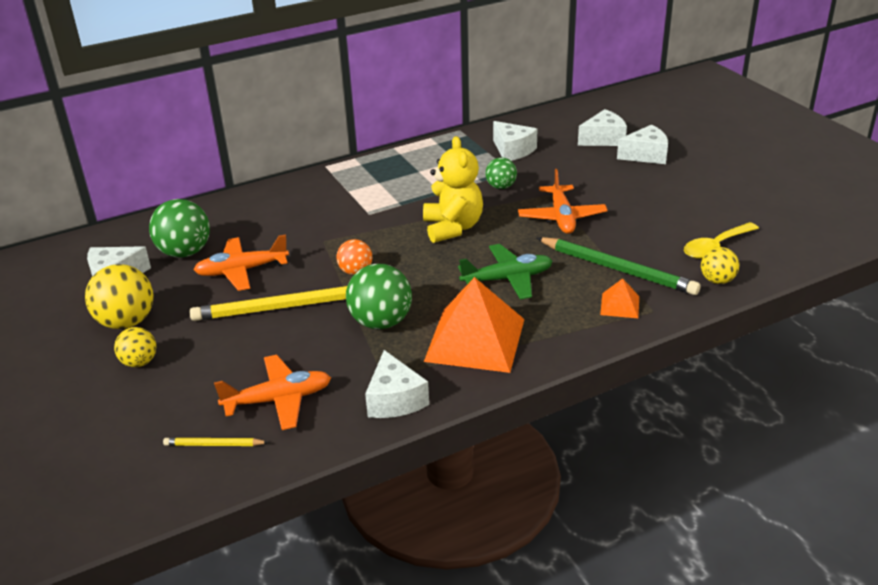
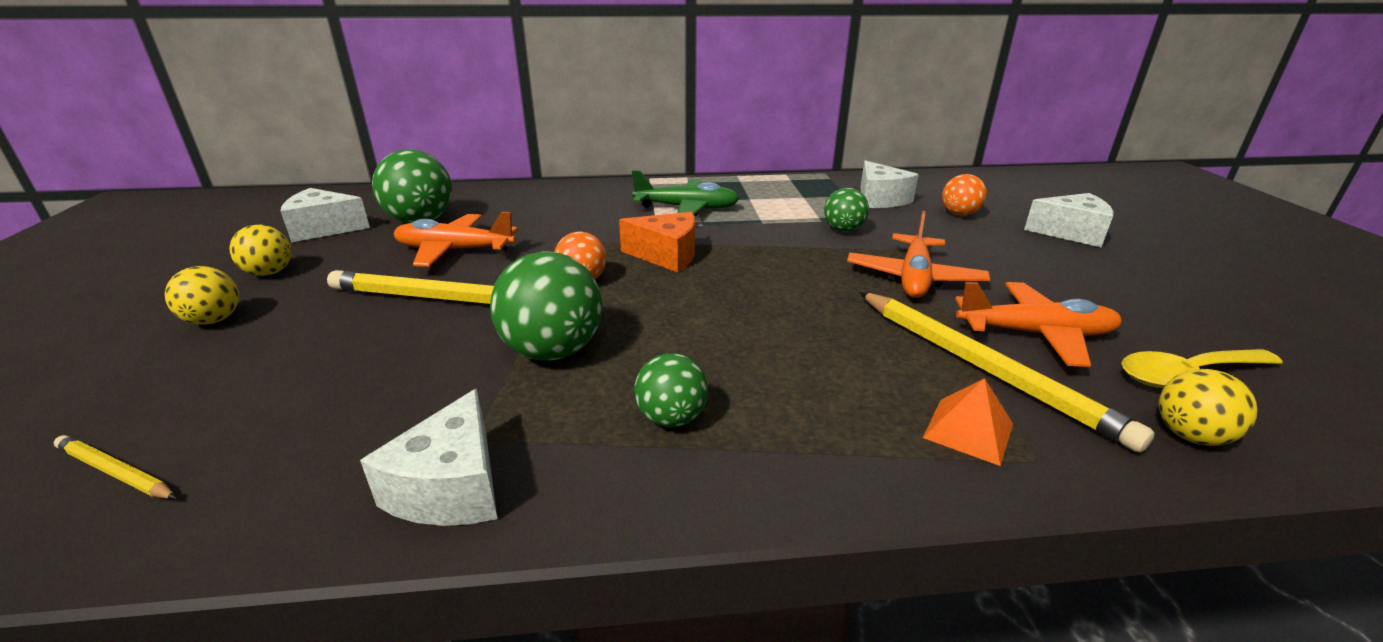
camera: 20 degrees right, 5 degrees down
(126, 322) = (269, 273): yellow ball -> yellow ball, size x0.59
(278, 400) = (292, 426): orange plane -> orange plane (1035, 334)
(396, 238) = (667, 255): none -> orange cheese
(452, 228) = (749, 259): yellow teddy bear -> none
(475, 339) = (671, 418): orange pyramid -> green ball
(507, 279) = (786, 338): green plane -> green plane (687, 208)
(572, 153) = (959, 214): none -> orange ball
(603, 139) = (1010, 208): white cheese -> none
(617, 269) = (983, 368): green pencil -> yellow pencil

